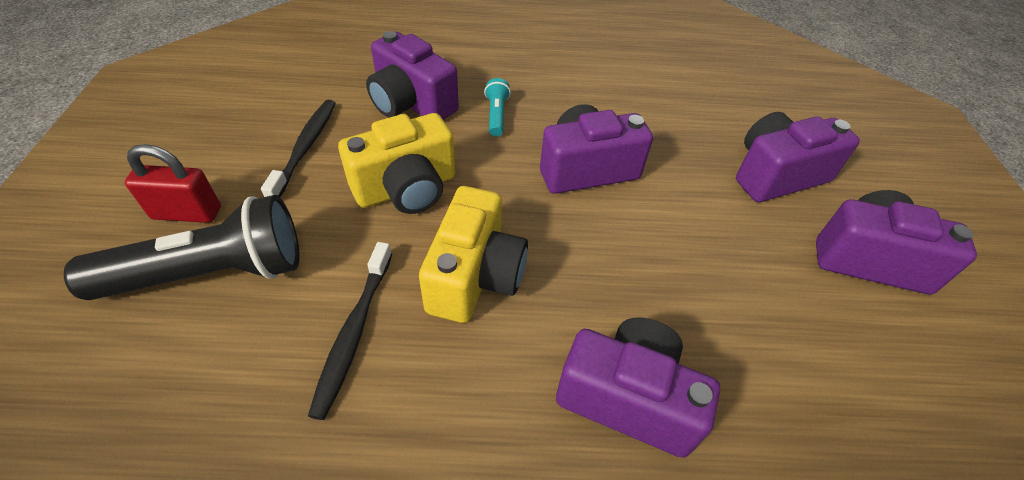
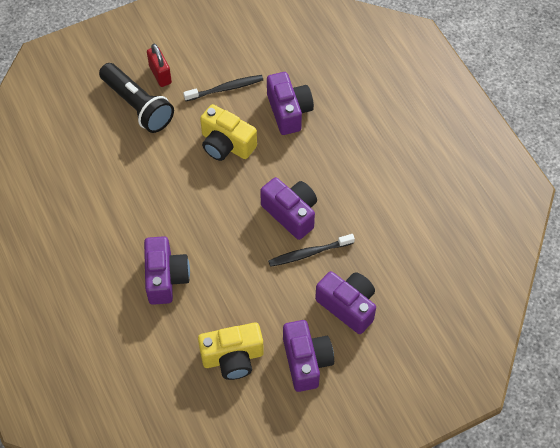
camera: 65 degrees right, 10 degrees up
(353, 333) = (140, 170): black toothbrush -> black toothbrush (309, 253)
(411, 103) = (289, 111): purple camera -> purple camera turned 150 degrees clockwise
(475, 276) = (192, 198): yellow camera -> yellow camera (233, 357)
(496, 115) = (306, 154): turquoise flashlight -> none

